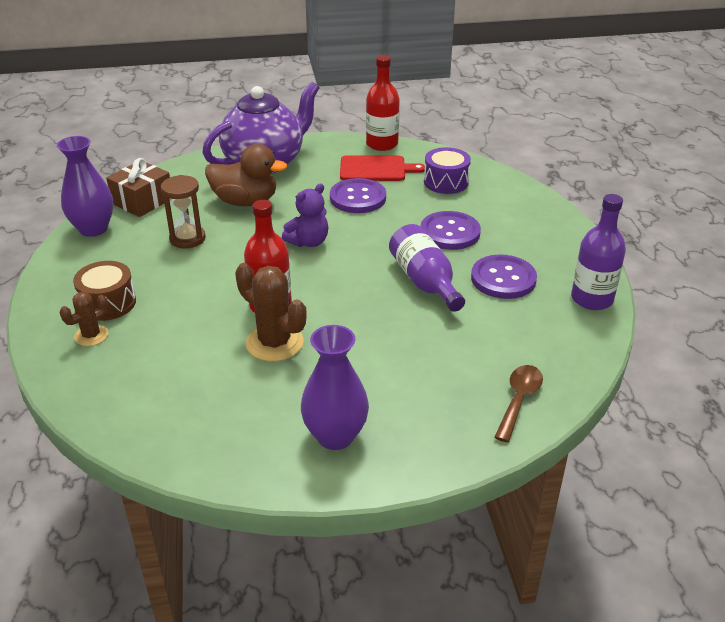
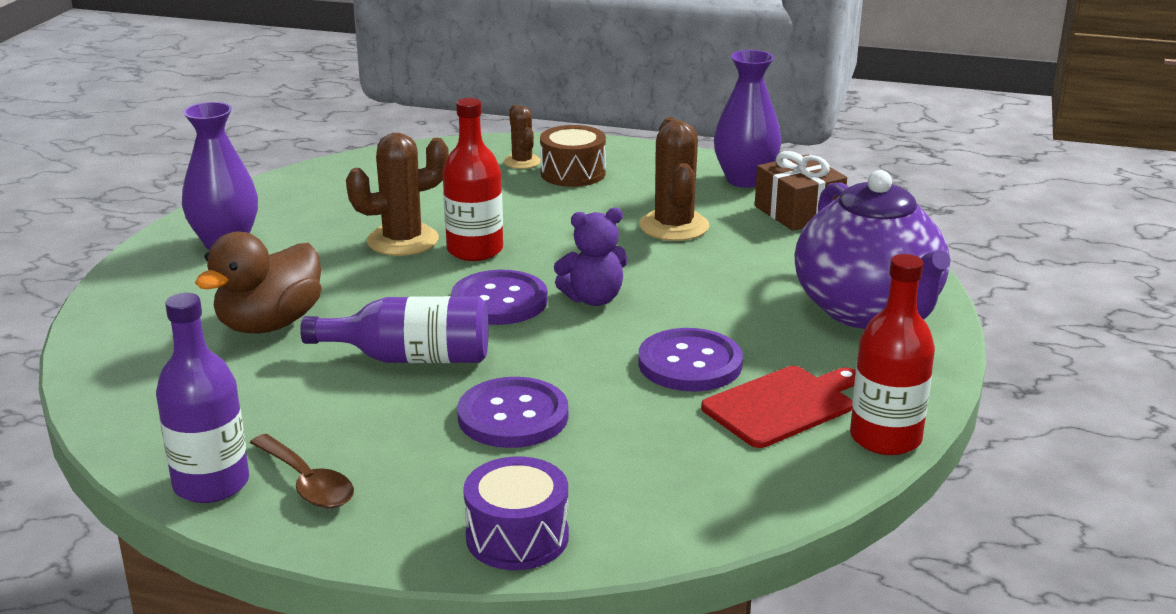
camera: 115 degrees right, 10 degrees down
(187, 238) = (674, 226): brown hourglass -> brown cactus
(245, 201) = (746, 276): brown duck -> brown duck (270, 324)
(308, 242) = (593, 299): purple teddy bear -> purple teddy bear turned 90 degrees counterclockwise
(376, 169) = (782, 405): red cutting board -> red cutting board turned 150 degrees counterclockwise
(446, 182) = (682, 465): purple drum -> purple drum (517, 537)
(503, 279) = (347, 422): purple button -> purple button (499, 301)
(518, 400) = (125, 351): brown spoon -> brown spoon (307, 483)

